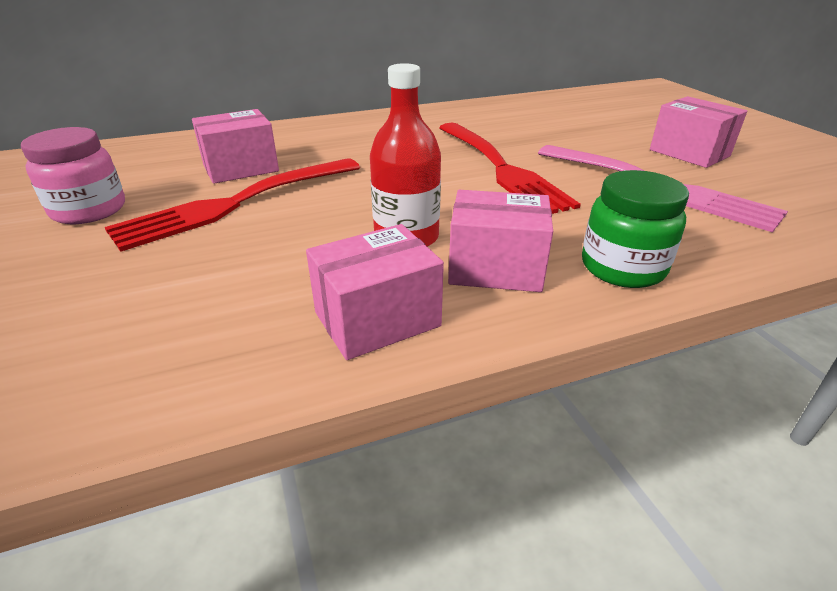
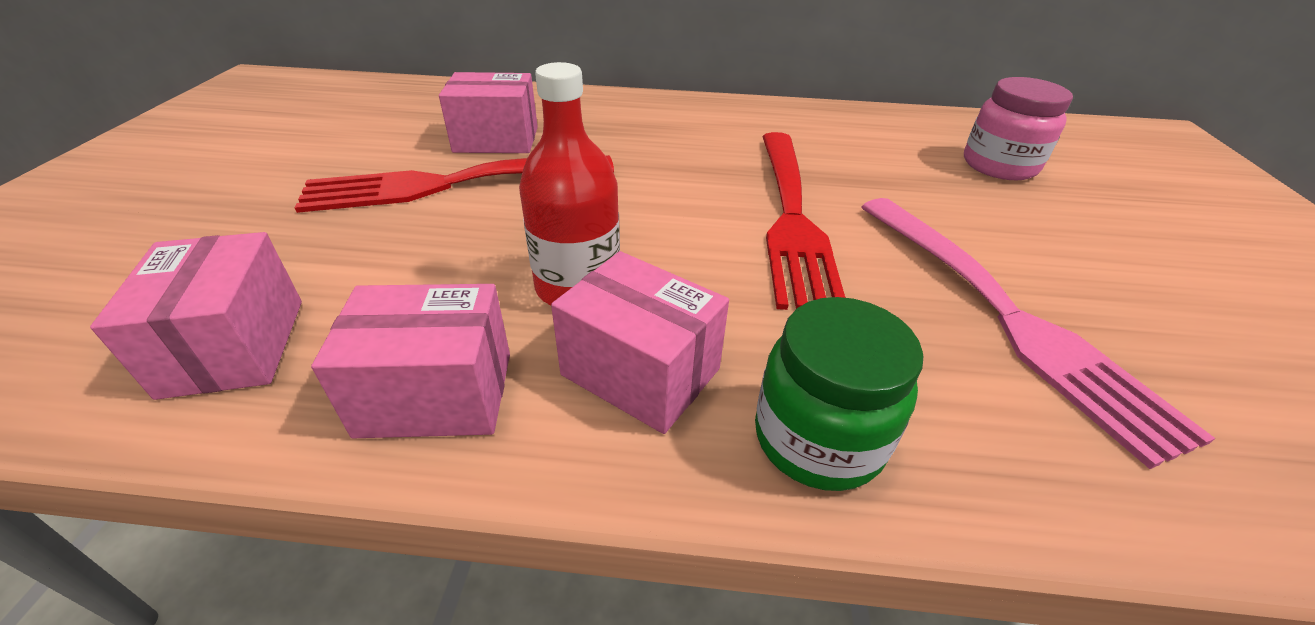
camera: 25 degrees right, 5 degrees up
(89, 210) = (319, 155): pink jar -> pink jar (999, 166)
(689, 153) = (1119, 268): pink box -> pink box (234, 346)

